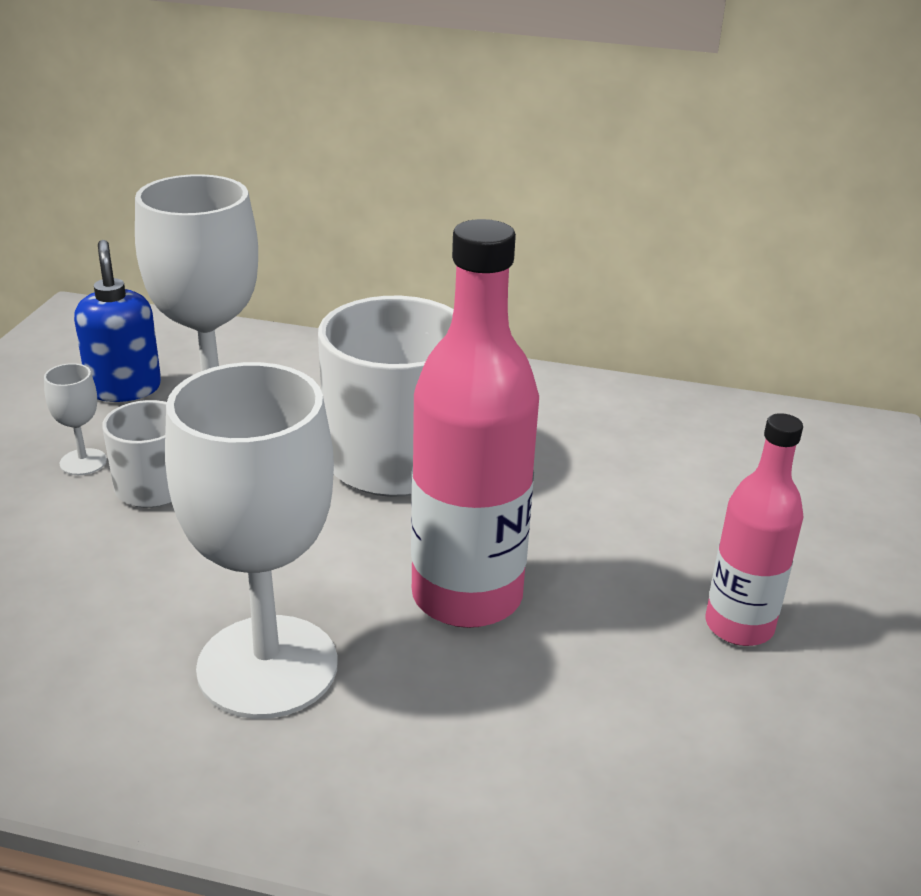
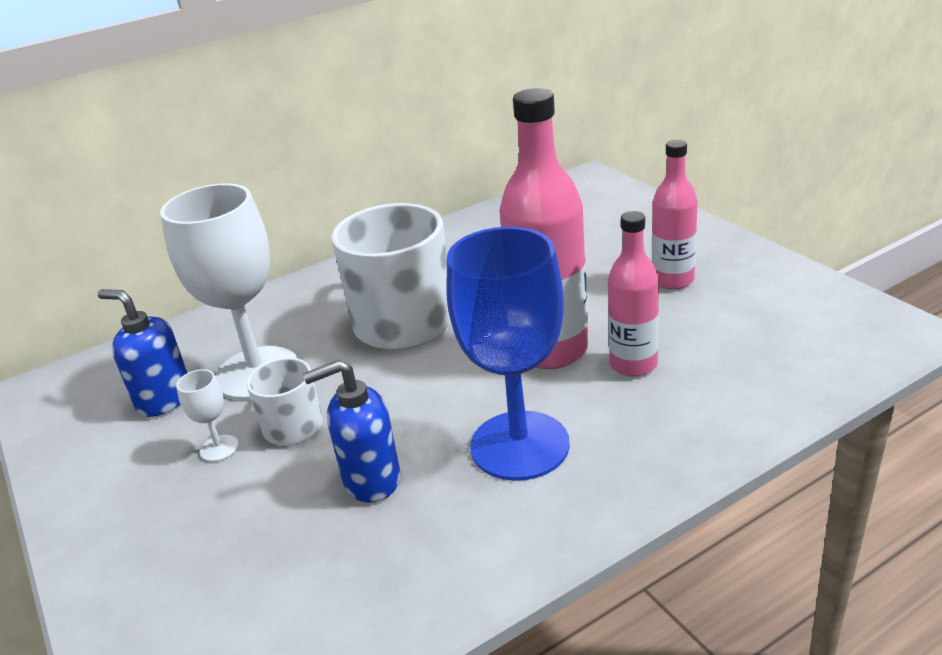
camera: 40 degrees left, 0 degrees up
(117, 586) = (371, 480): none -> blue soap dispenser
(267, 666) = (519, 445): white goblet -> blue goblet
(515, 682) = (633, 364): none -> pink bottle

